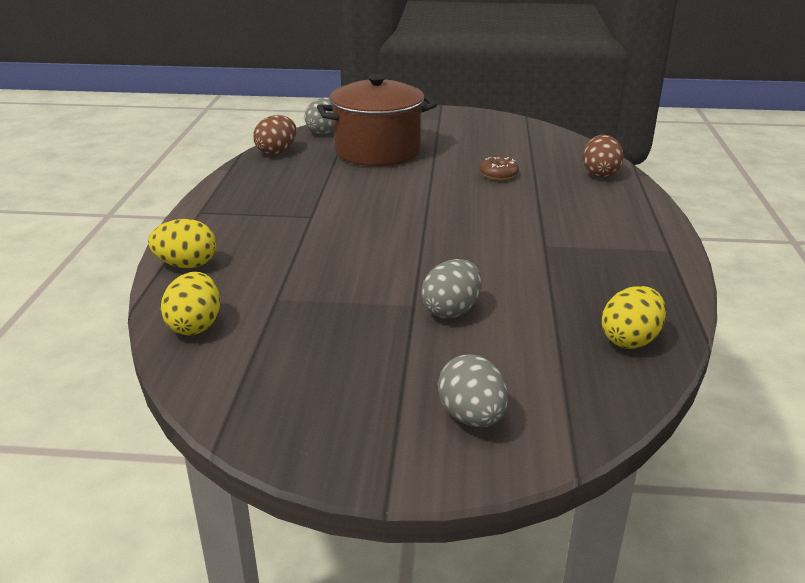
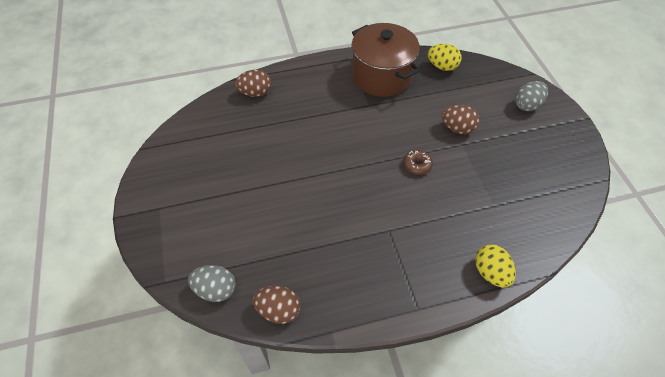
camera: 110 degrees left, 25 degrees up
(195, 326) = (542, 231): yellow egg -> none
(377, 151) = (253, 230): brown pot -> brown pot (381, 76)
(451, 310) = (457, 128): grey egg -> brown egg
(498, 175) = (275, 143): brown donut -> brown donut (417, 165)

